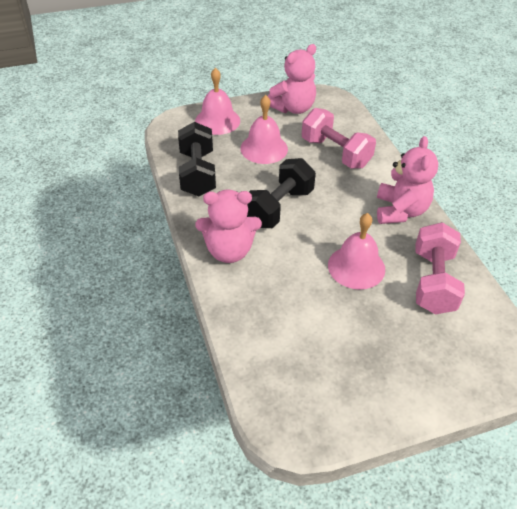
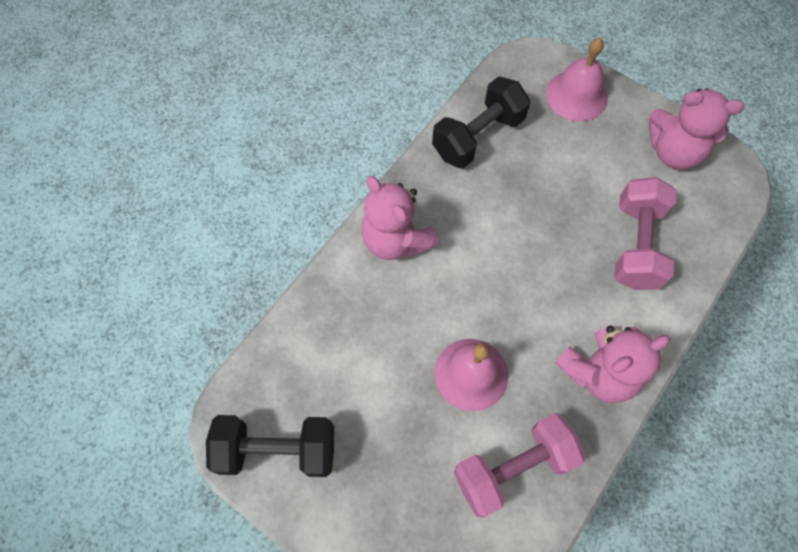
camera: 55 degrees right, 20 degrees up
(264, 148) = (574, 169): pink bell -> none
(278, 207) = (494, 244): black dumbbell -> black dumbbell (277, 450)

